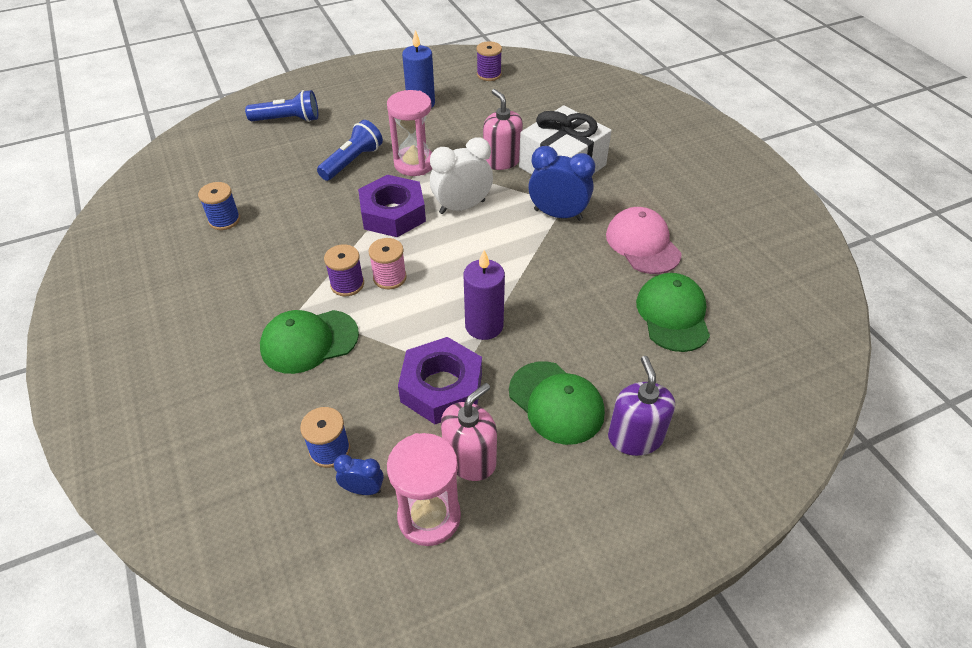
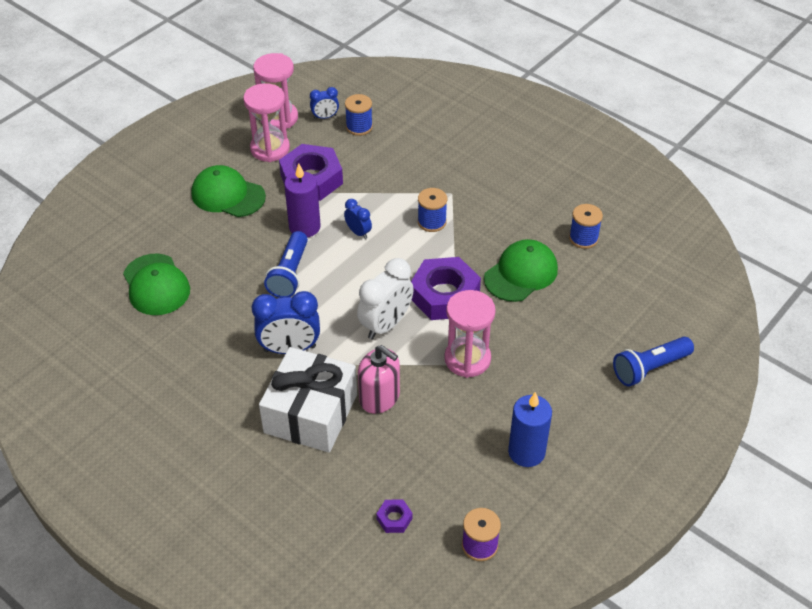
camera: 155 degrees right, 0 degrees up
(309, 341) = (424, 176): green cap -> green cap (521, 273)
(347, 284) = (432, 222): purple spool -> blue spool
(352, 161) = (531, 339): blue flashlight -> blue flashlight (289, 274)
(389, 277) = (402, 238): pink spool -> none
(430, 299) = (358, 232): none -> blue clock
(470, 459) = (270, 149): pink soap dispenser -> pink hourglass
(534, 98) = (394, 518): none -> purple nut
(635, 437) = (167, 192): purple soap dispenser -> none
(642, 244) = (197, 344): pink cap -> none

